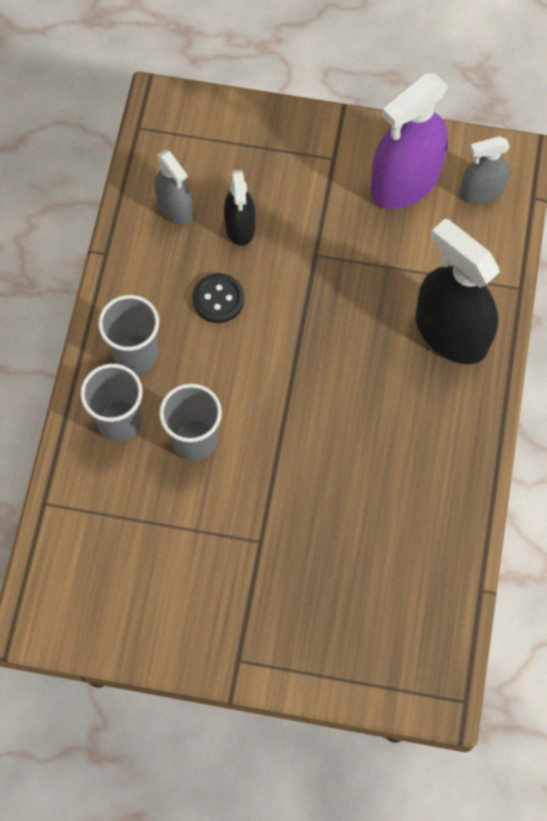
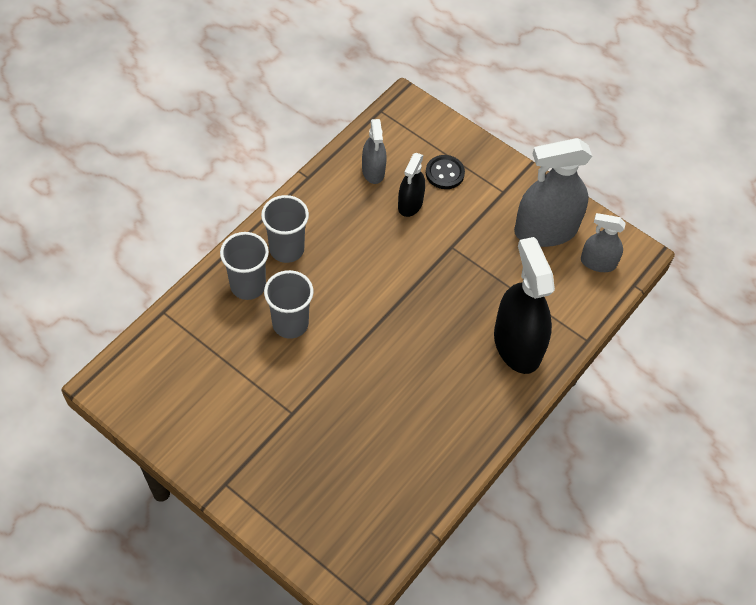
camera: 25 degrees right, 10 degrees down
(218, 299) = (365, 242): black button -> black button (444, 173)
(405, 182) = (545, 230): purple spray bottle -> grey spray bottle

